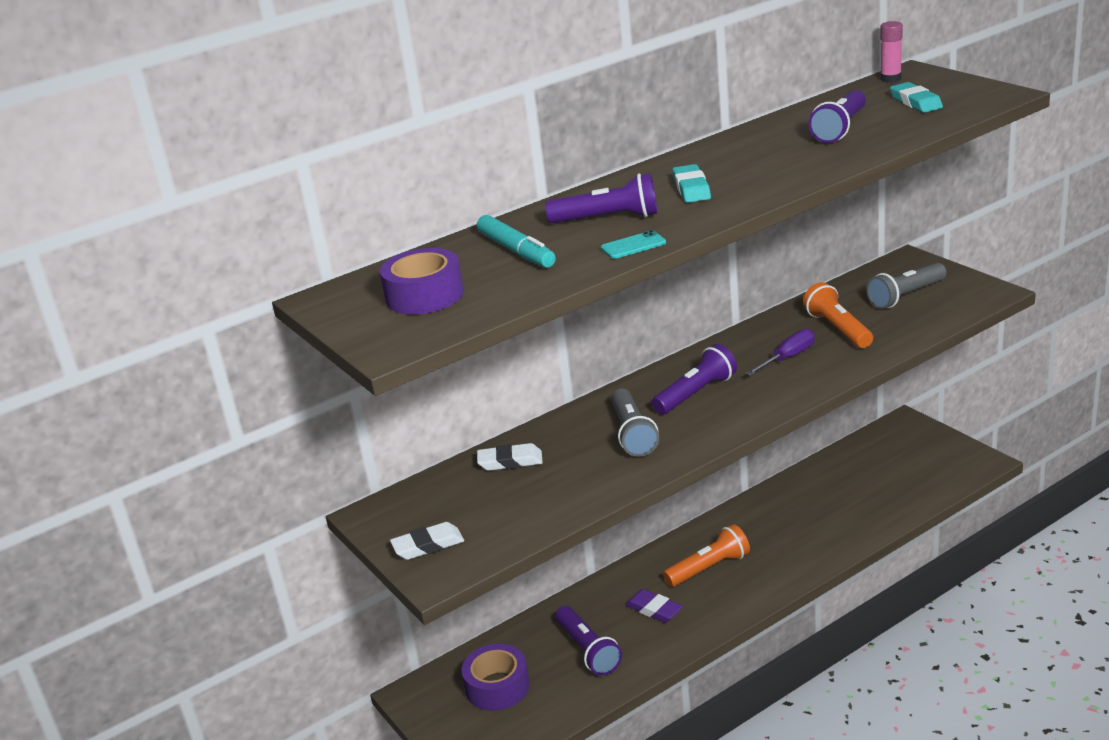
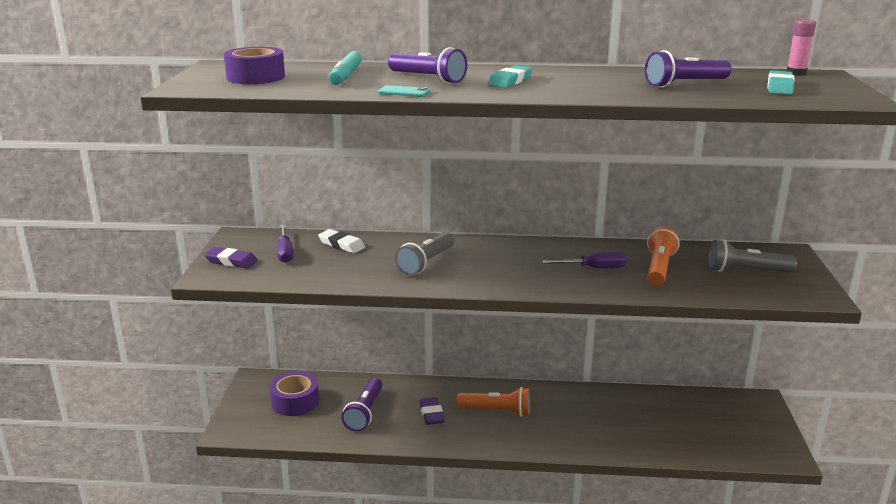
camera: 35 degrees right, 5 degrees down
(428, 545) = (231, 261): white eraser -> purple eraser
(467, 503) = (285, 253): none -> purple screwdriver
(696, 393) = (501, 260): purple flashlight -> none

